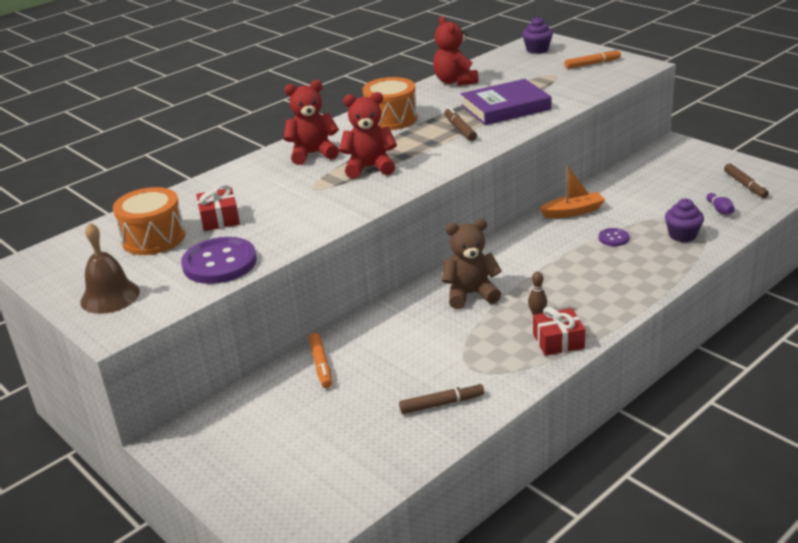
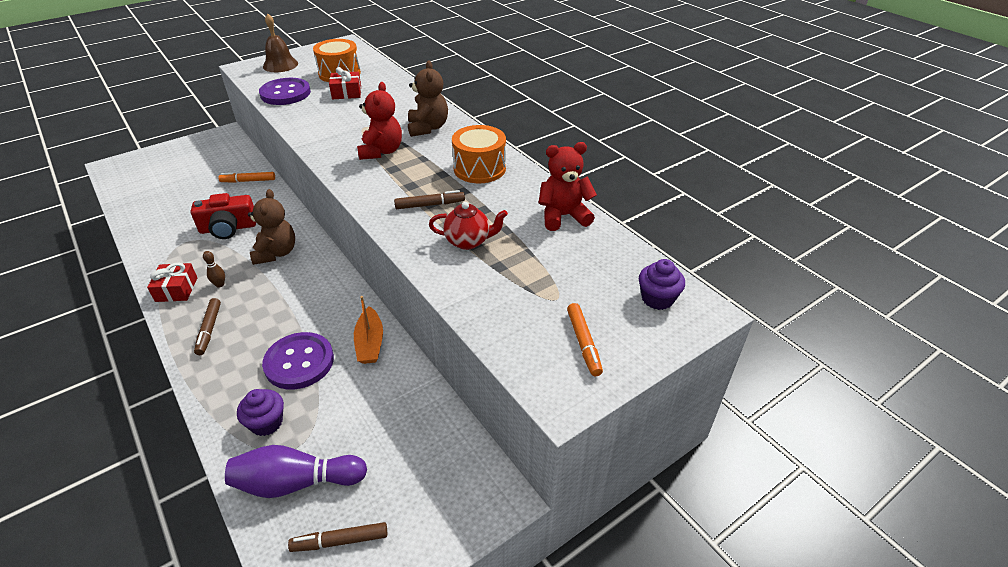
camera: 95 degrees right, 10 degrees up
(313, 154) = (428, 128): red teddy bear -> brown teddy bear
(434, 344) = (228, 228): none -> red camera
(442, 404) = (163, 224): brown marker -> brown marker (209, 330)
(505, 107) = (468, 241): purple book -> red teapot
(613, 238) = (299, 362): purple button -> purple button, size x2.10
(720, 210) = (296, 482): purple bowling pin -> purple bowling pin, size x2.26

